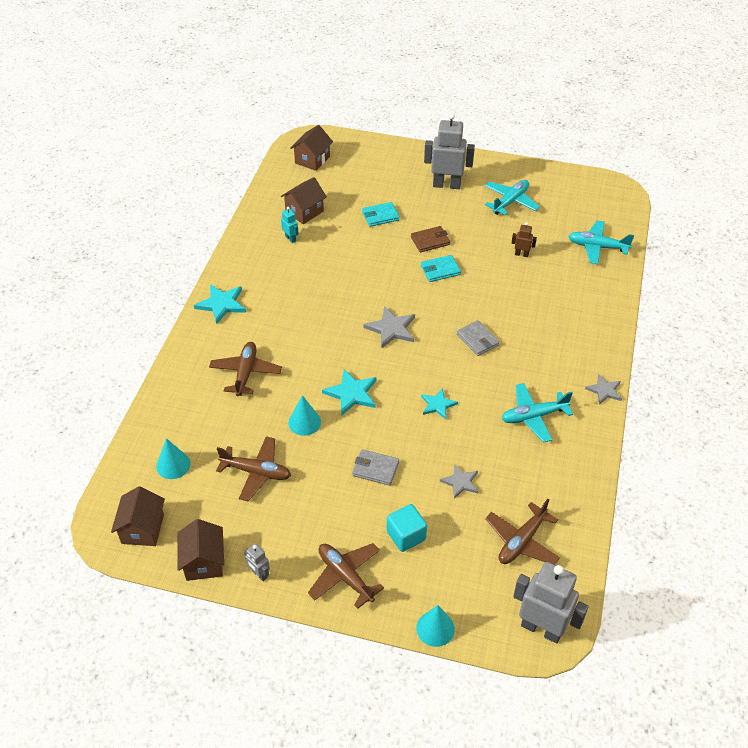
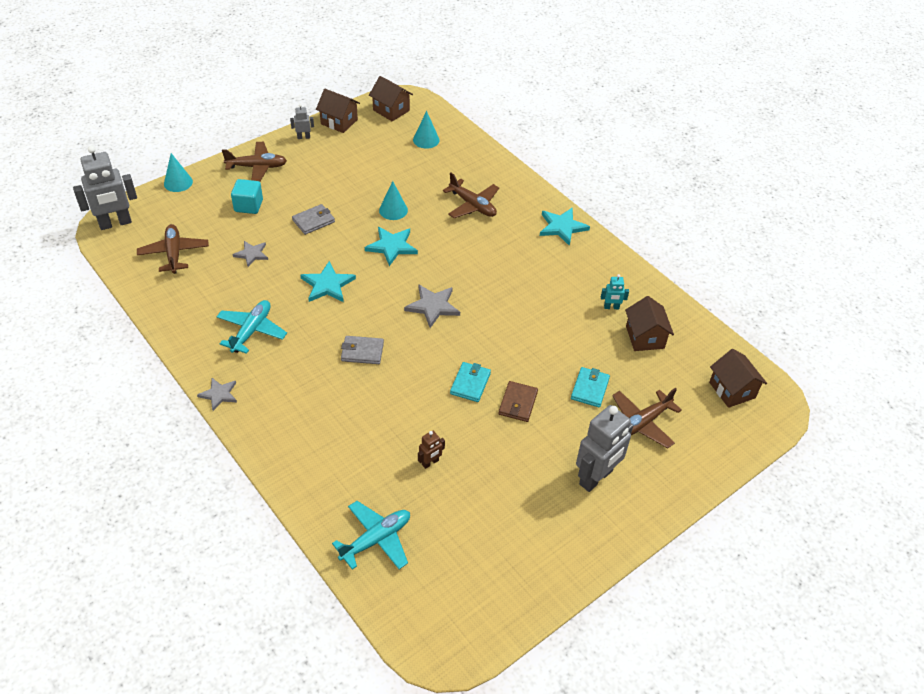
camera: 125 degrees right, 0 degrees up
(256, 472) = (377, 169): brown plane -> brown plane (642, 423)
(438, 405) = (327, 285): turquoise star -> turquoise star, size x1.51
(510, 202) = (518, 516): turquoise plane -> none

